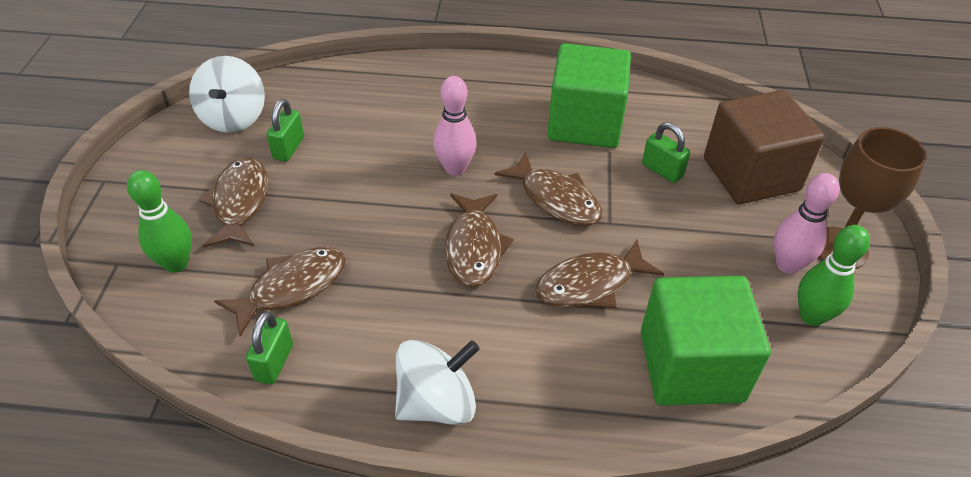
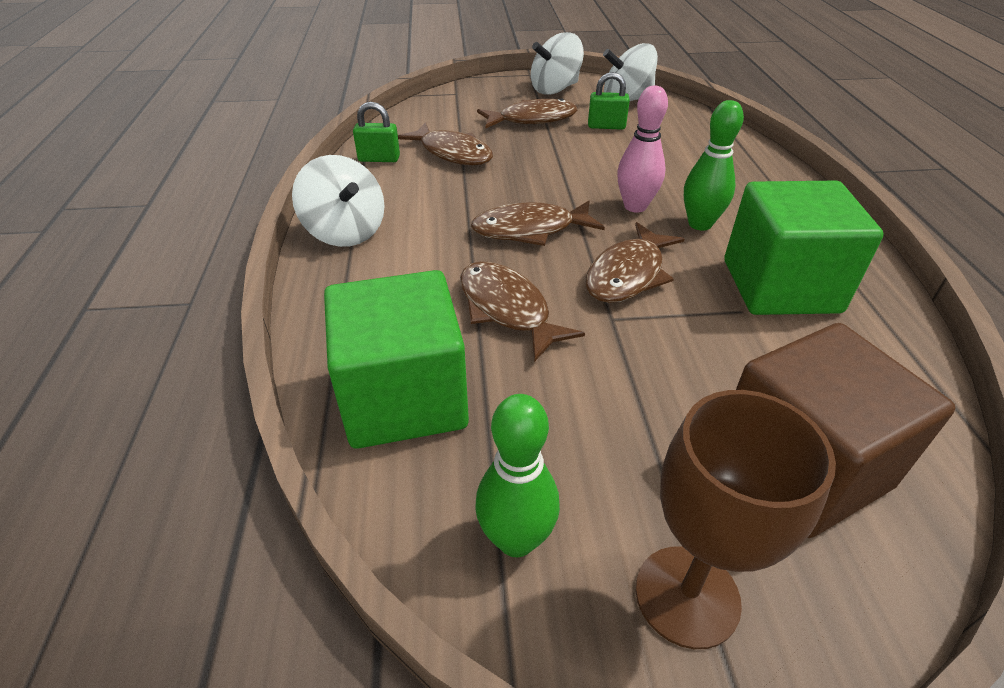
camera: 80 degrees right, 5 degrees down
(167, 167) = (555, 89): none -> white spinning top
(176, 263) = (462, 110): green bowling pin -> green bowling pin (700, 224)
(662, 170) = (738, 361): green padlock -> none
(787, 265) = (614, 511): pink bowling pin -> none

